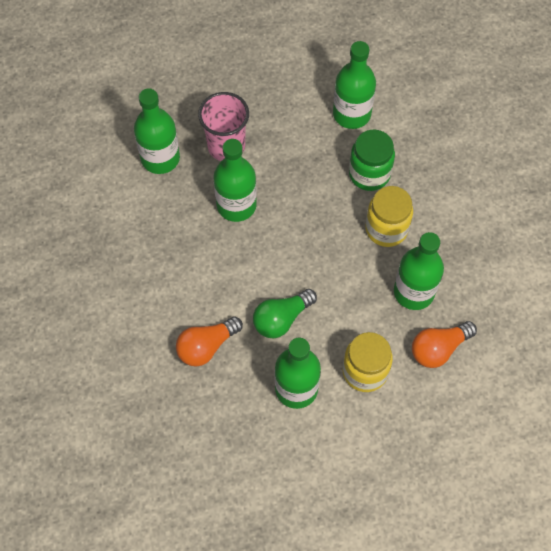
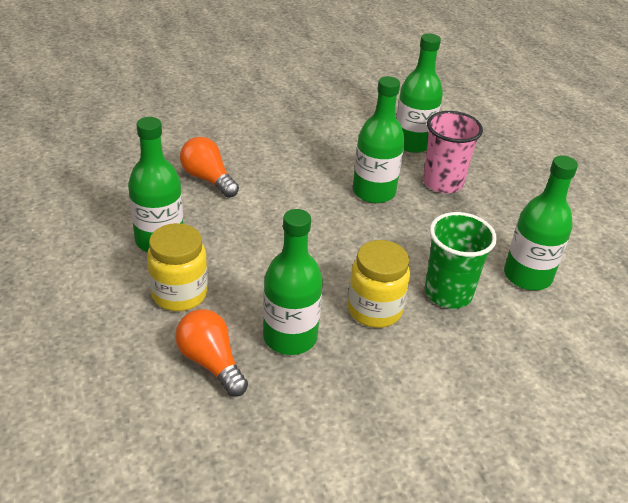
camera: 80 degrees right, 25 degrees down
(281, 319) = (243, 227): green light bulb -> none
(369, 174) = (448, 293): green jar -> green cup

